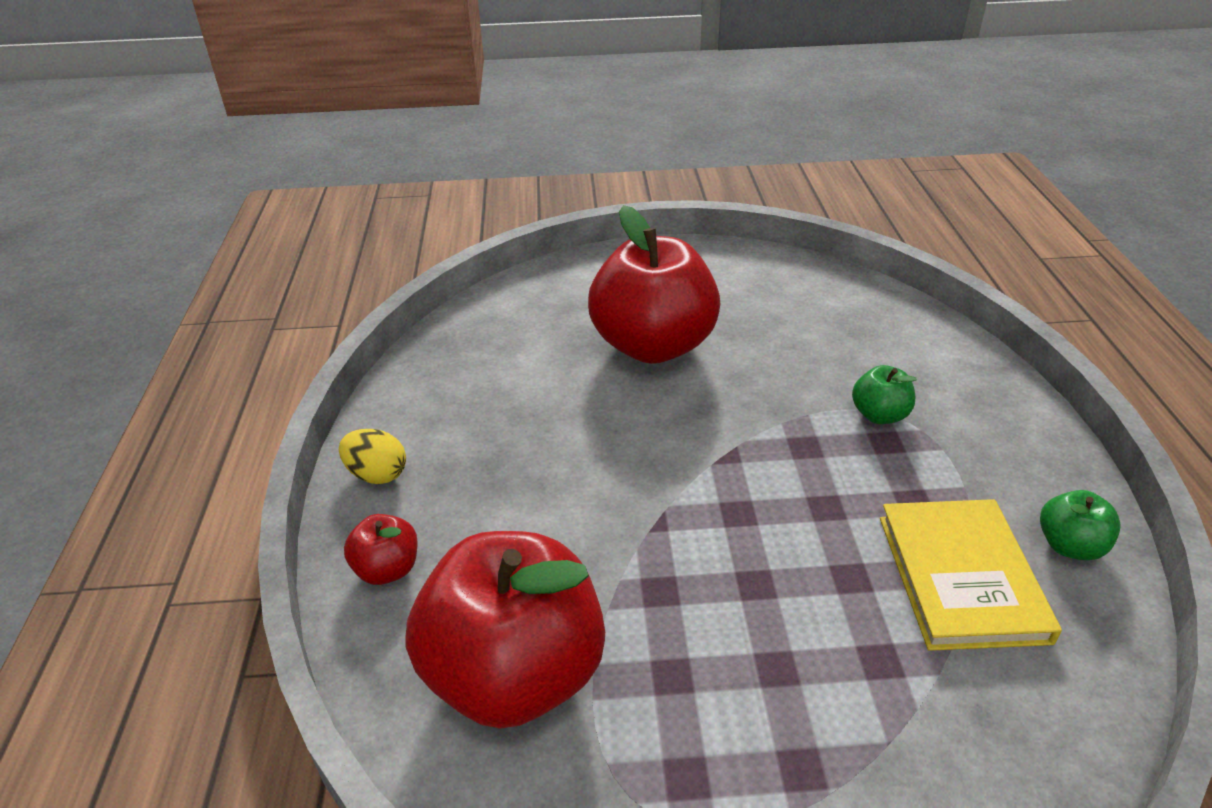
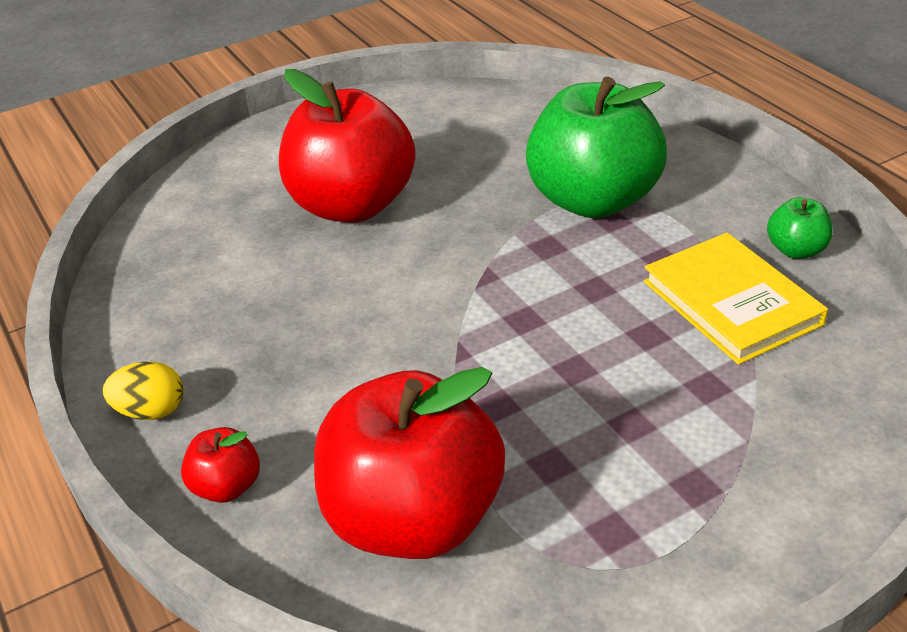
camera: 25 degrees left, 0 degrees up
(879, 415) = (593, 200): green apple -> green apple, size x2.33

